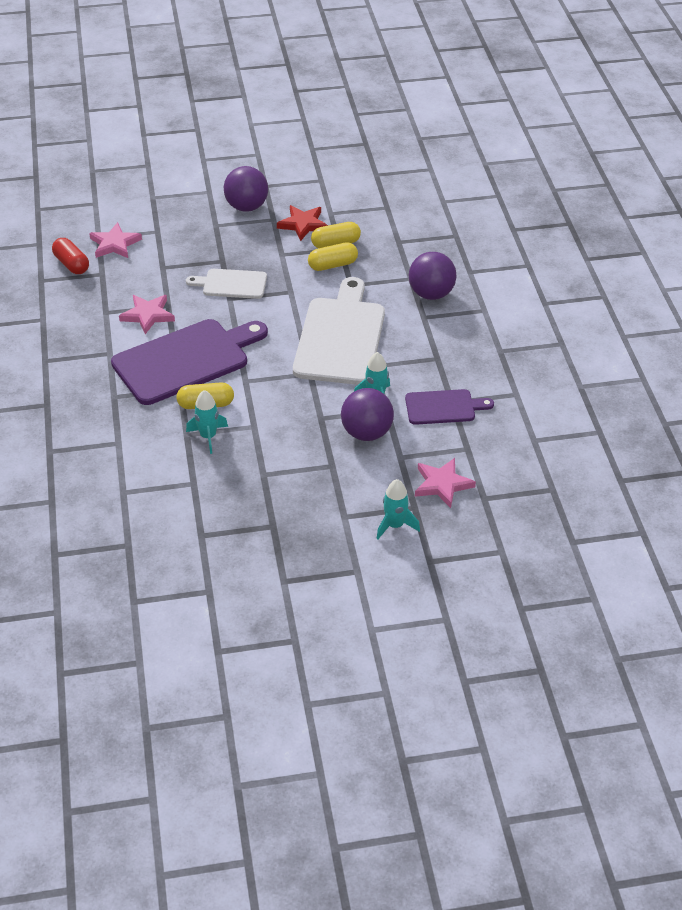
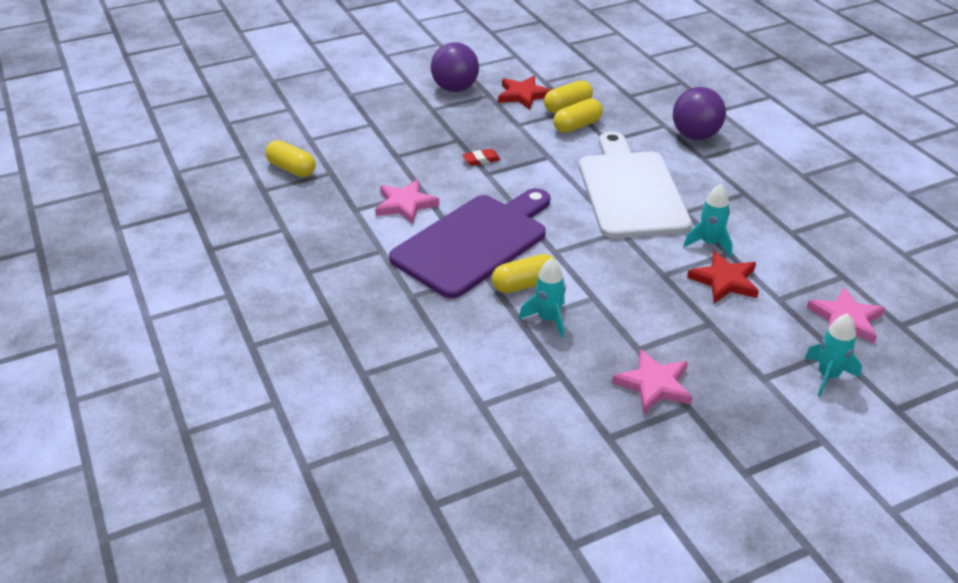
camera: 15 degrees left, 5 degrees down
(72, 264) = (292, 169): red capsule -> yellow capsule
(115, 244) = (331, 142): pink star -> pink star (654, 384)
(231, 284) = (481, 160): white cutting board -> red eraser
(366, 433) = (724, 281): purple ball -> red star
(443, 407) = (787, 239): purple cutting board -> none

